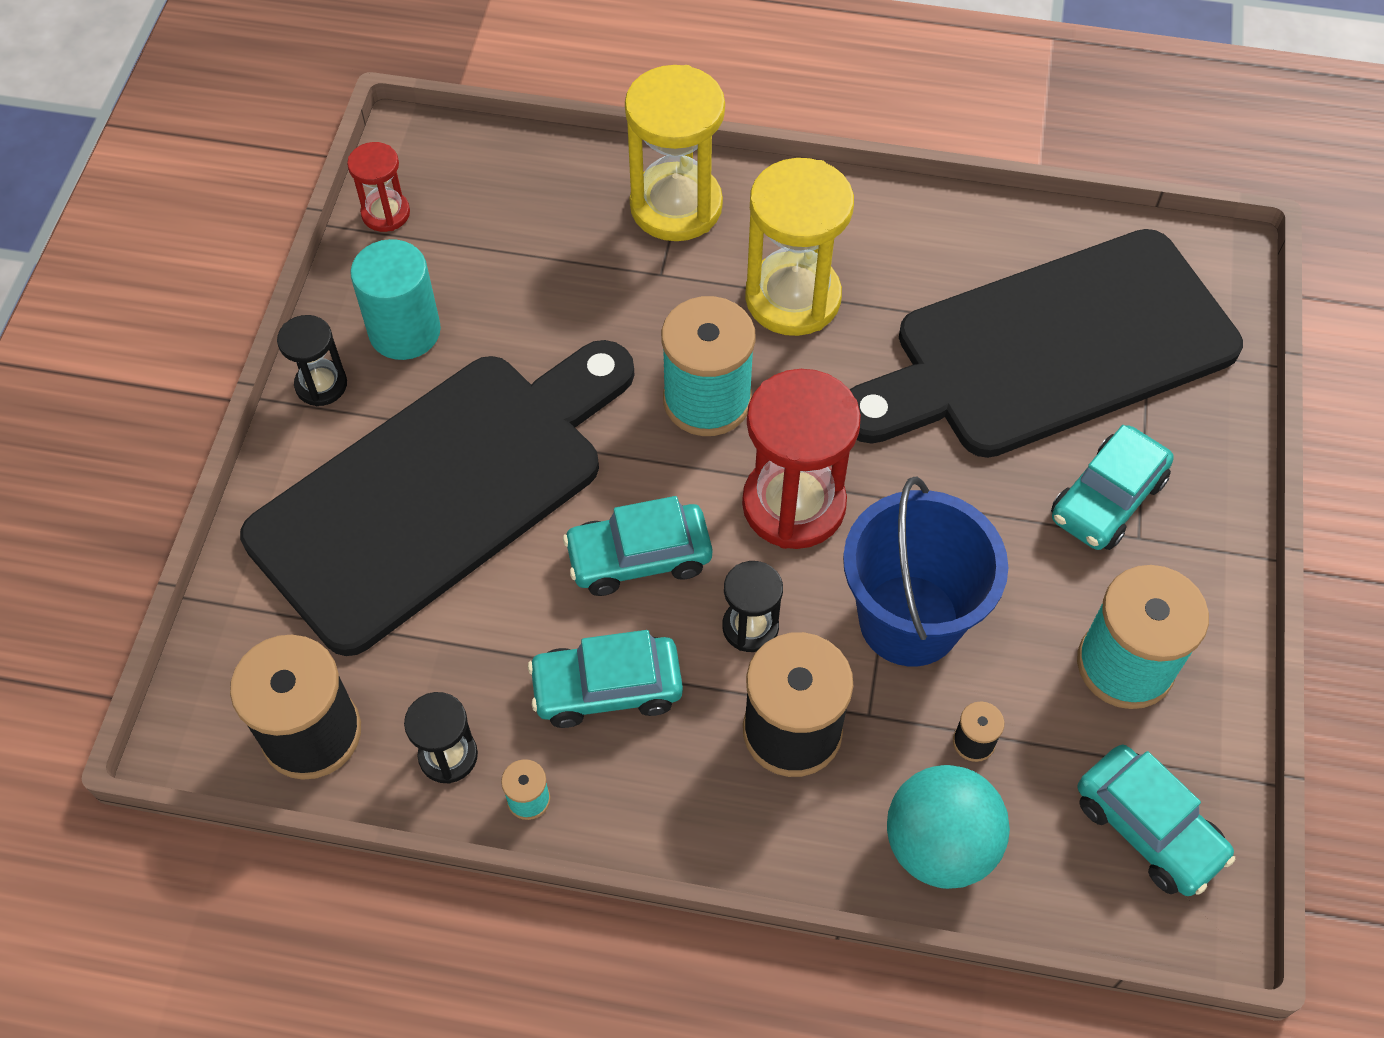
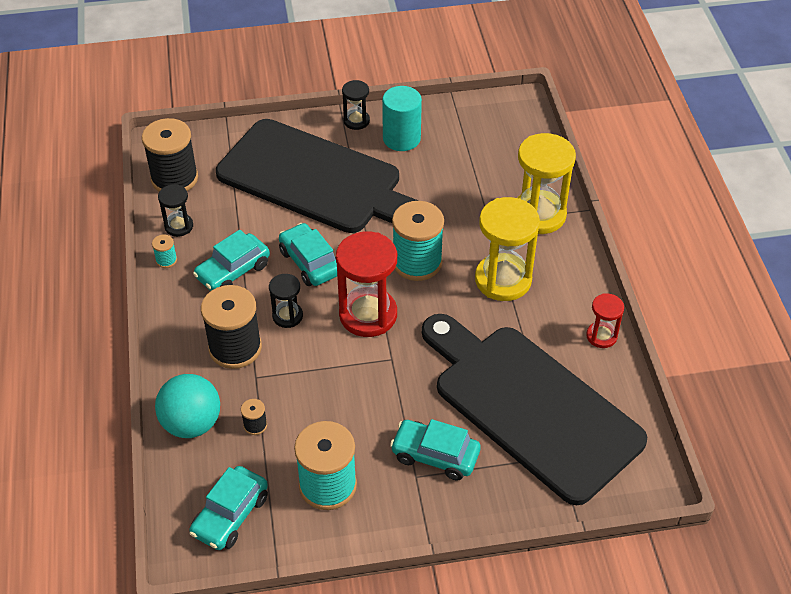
camera: 70 degrees right, 10 degrees down
(386, 213) = (469, 109): red hourglass -> red hourglass (601, 336)
(607, 688) = (233, 271): turquoise car -> turquoise car turned 105 degrees counterclockwise
(909, 620) = (317, 381): blue bucket -> none

